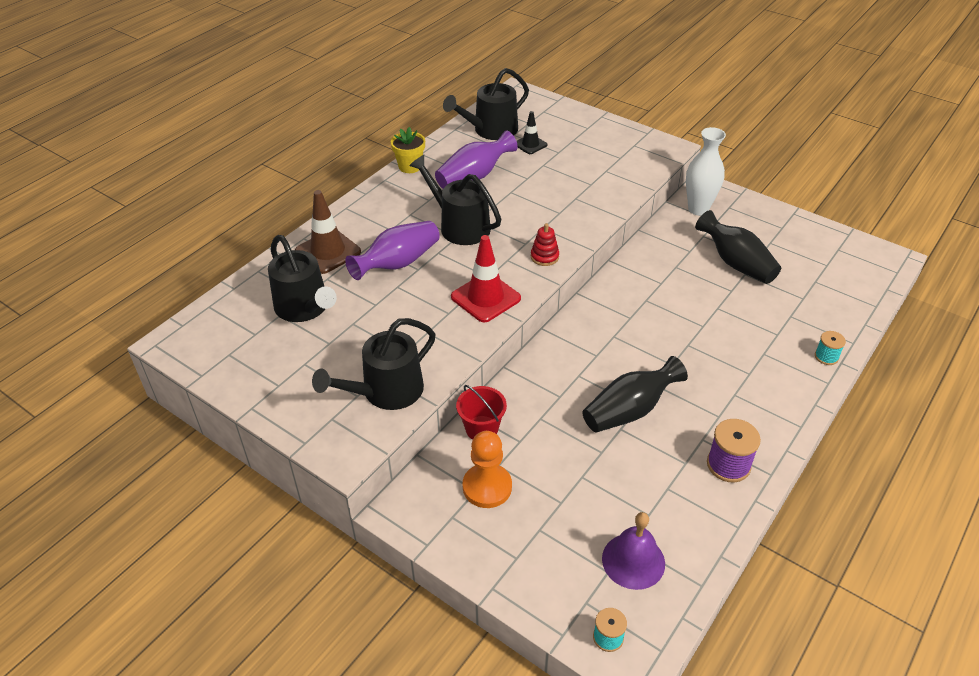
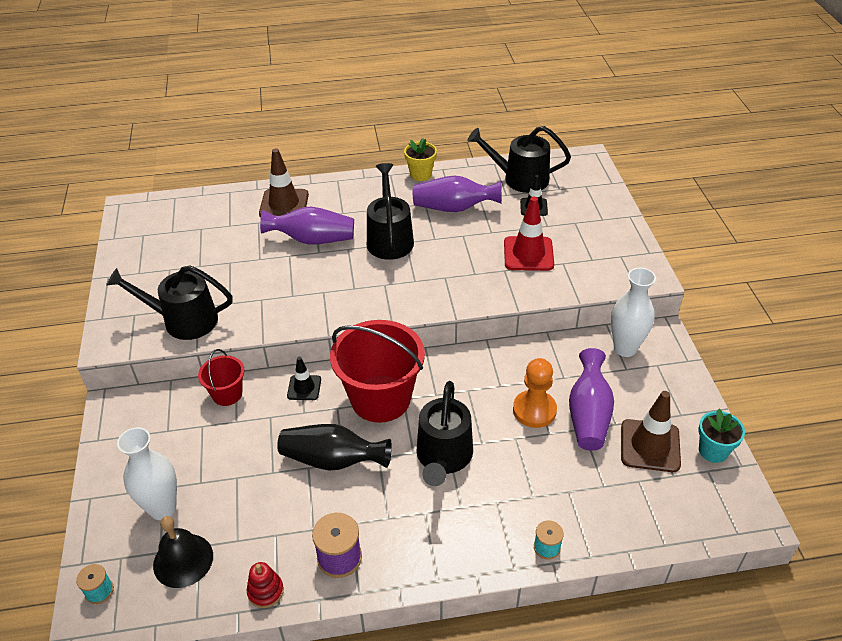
camera: 45 degrees right, 0 degrees up
(304, 307) = (219, 233): black watering can -> black watering can (443, 457)
(485, 298) = (330, 301): red traffic cone -> red traffic cone (528, 254)
(487, 487) = (176, 434): orange pawn -> orange pawn (534, 410)
(534, 380) = (304, 388): none -> black traffic cone
(544, 257) = (413, 300): red stacking toy -> red stacking toy (265, 591)
(562, 543) = (163, 508): none -> white vase
(599, 347) = (380, 398): none -> red bucket
(633, 561) = (183, 560): purple bell -> black bell
(736, 263) = (588, 414): black vase -> purple vase
(792, 257) = (650, 446): none -> brown traffic cone
(825, 236) = (713, 451): none -> turquoise flower pot

